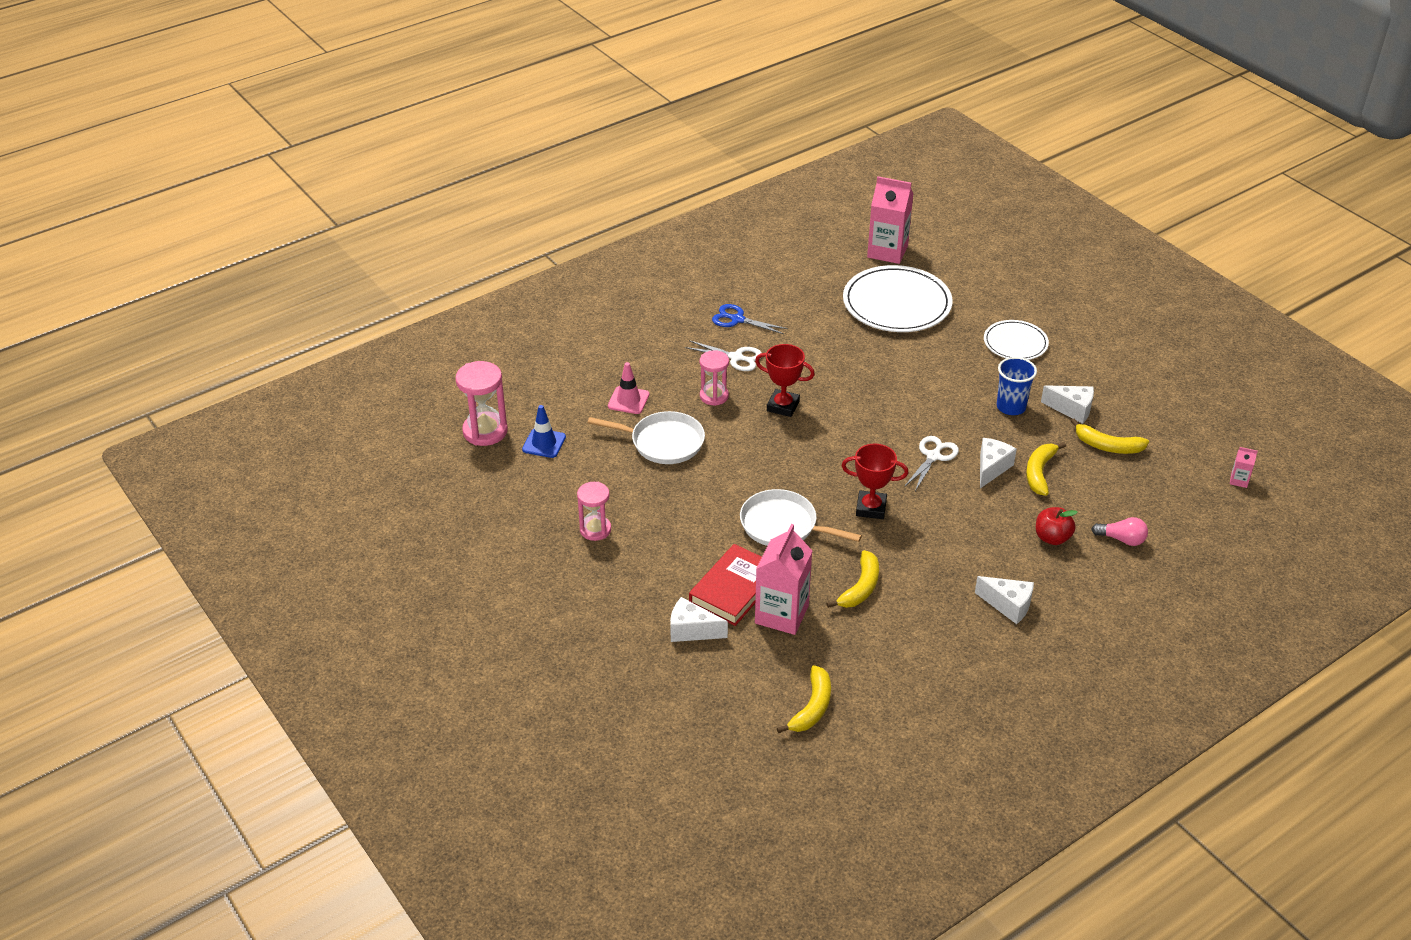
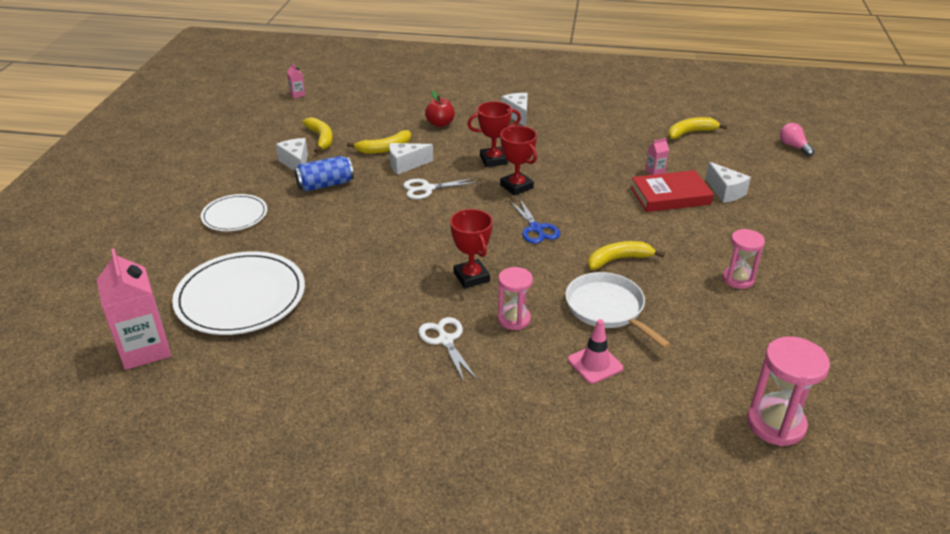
camera: 135 degrees left, 5 degrees down
(544, 443) = (721, 373): blue traffic cone -> none
(737, 319) = (386, 376): blue scissors -> blue scissors (536, 228)
(781, 614) = (655, 171): pink carton -> pink carton, size x0.43
(782, 525) = (589, 208): white pan -> none
(860, 587) = (587, 158): yellow banana -> yellow banana (618, 260)
(934, 525) = (493, 160): none -> red trophy
(1011, 407) = (325, 184): blue cup -> blue can
(1121, 539) = (407, 106): pink light bulb -> pink light bulb (793, 147)

